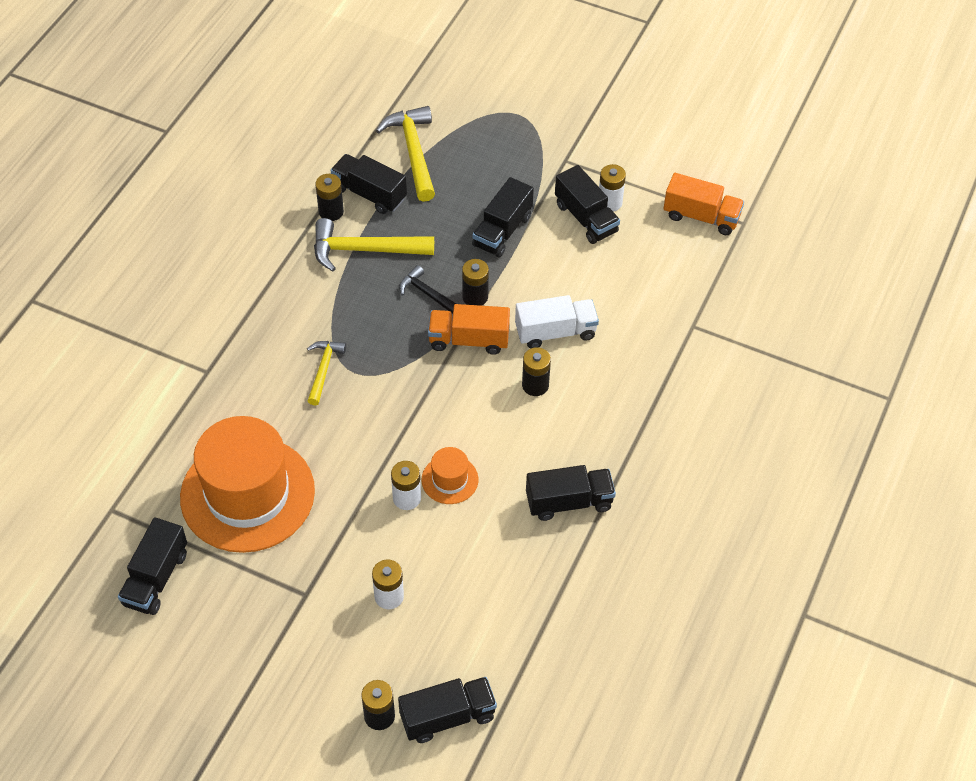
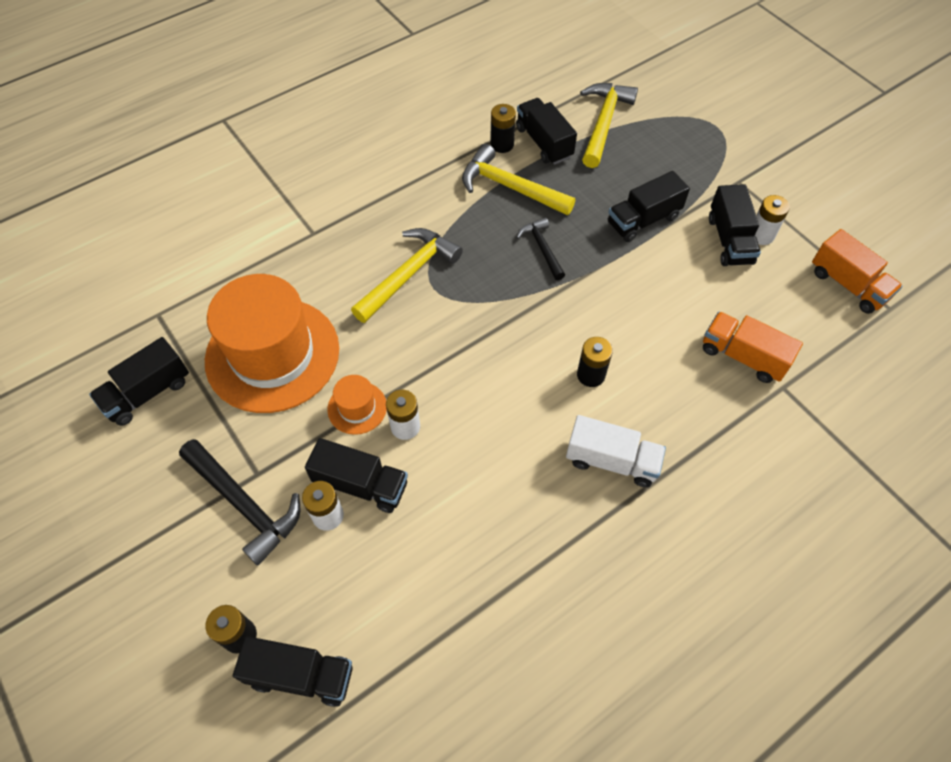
camera: 30 degrees right, 5 degrees up
(312, 622) = (245, 505): none -> black hammer
(323, 369) = (409, 274): yellow hammer -> yellow hammer, size x1.68
(450, 479) = (455, 428): orange hat -> orange hat (357, 408)
(469, 340) = (553, 304): orange truck -> orange truck (743, 356)
(475, 297) = (583, 268): black battery -> none
(555, 332) = (640, 333): white truck -> white truck (611, 460)
(569, 502) = (556, 508): black truck -> black truck (361, 484)

